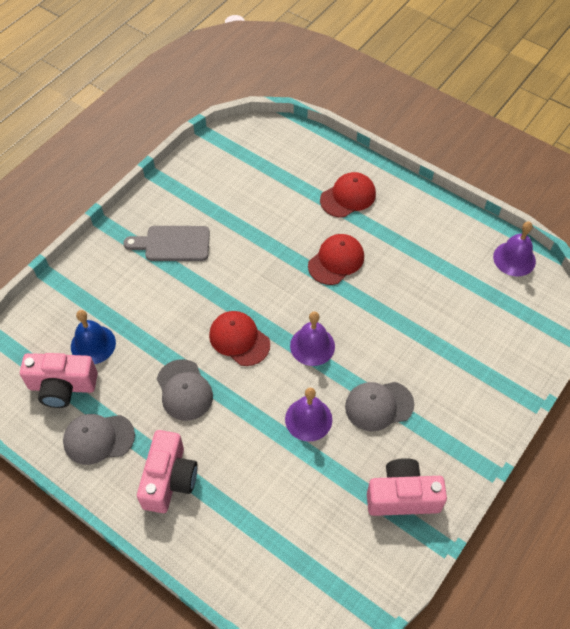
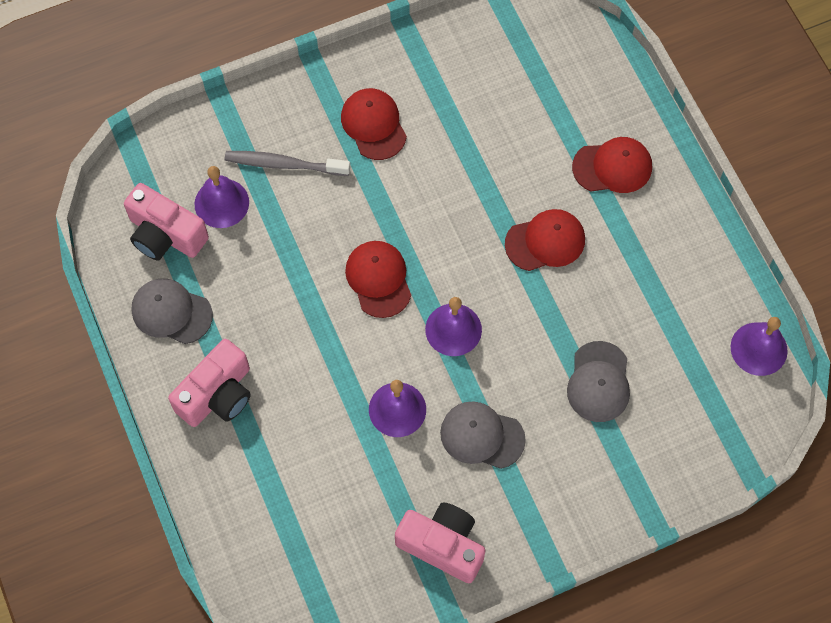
camera: 30 degrees right, 10 degrees up
(93, 344) = (221, 203): blue bell -> purple bell
(124, 297) = (284, 164): none -> grey toothbrush
(173, 244) = (373, 125): grey cutting board -> red cap
(184, 390) = (287, 306): grey cap -> grey cap (599, 382)

